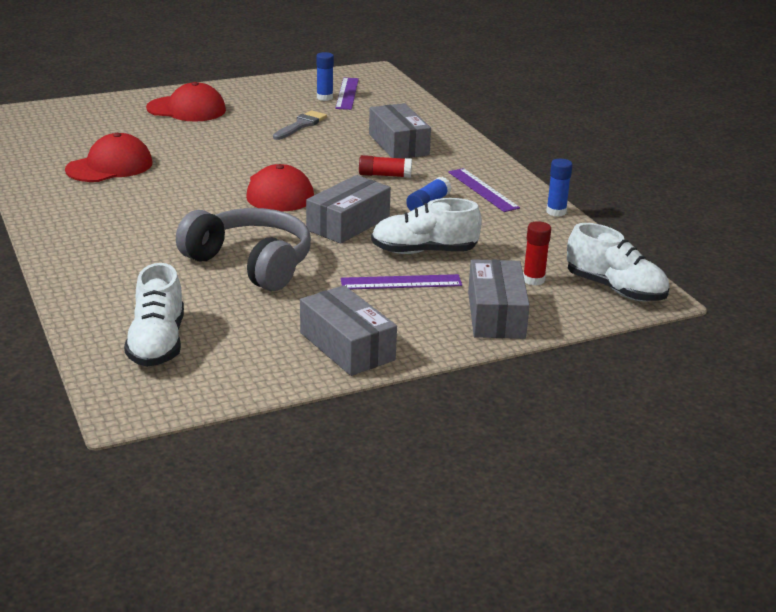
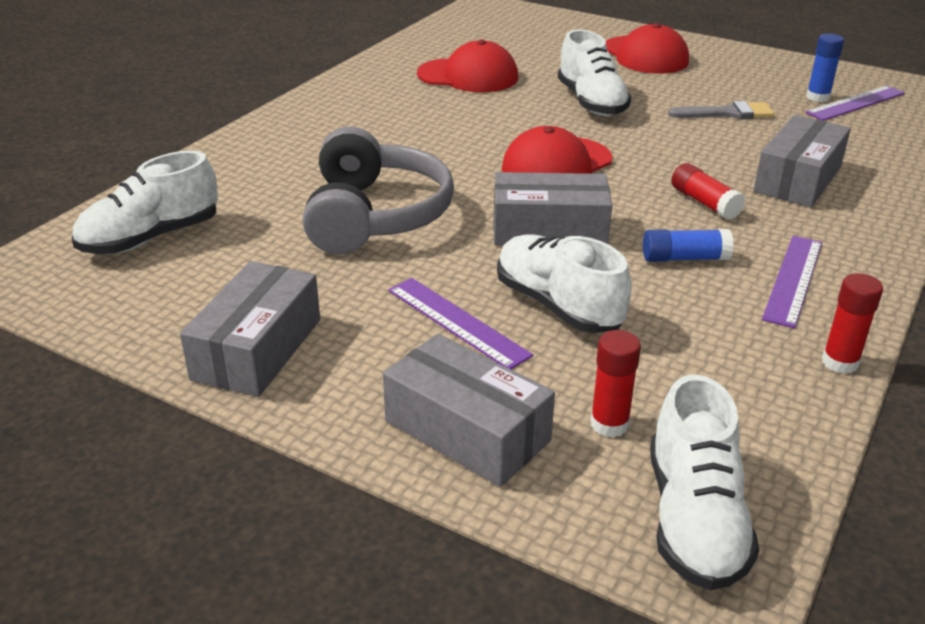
camera: 55 degrees right, 5 degrees up
(220, 150) = (591, 102): none -> white shoe
(496, 314) = (467, 431): grey box -> grey box turned 75 degrees clockwise
(556, 212) = (840, 362): blue glue stick -> red glue stick

